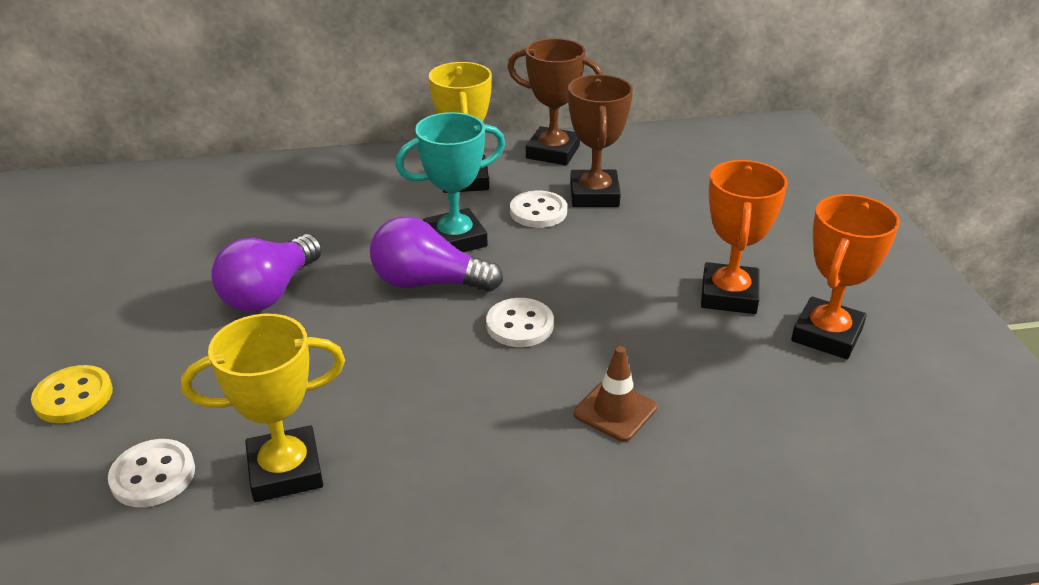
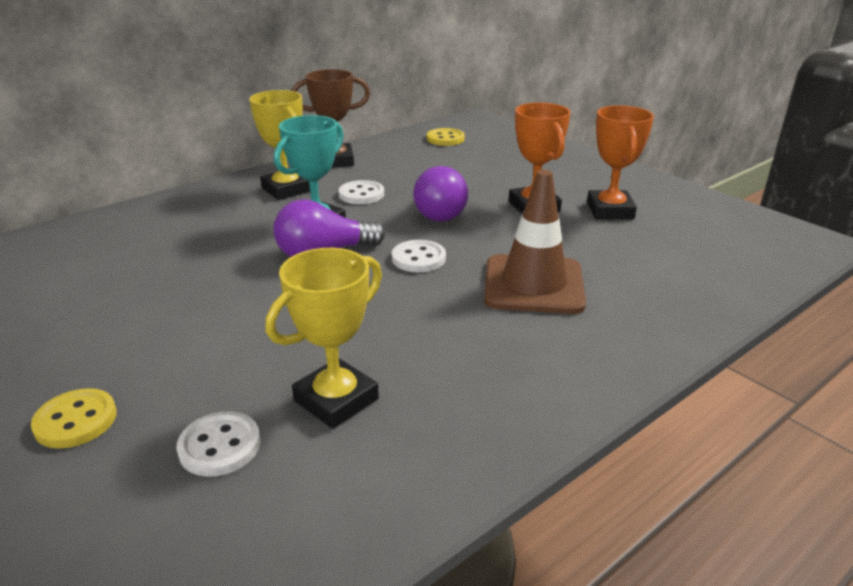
camera: 30 degrees left, 5 degrees down
(270, 293) = (197, 294): purple light bulb -> purple light bulb (439, 212)
(594, 195) = (390, 177): brown trophy -> none
(615, 411) = (533, 285): brown traffic cone -> brown traffic cone, size x1.92
(716, 152) = (445, 139): none -> yellow button

